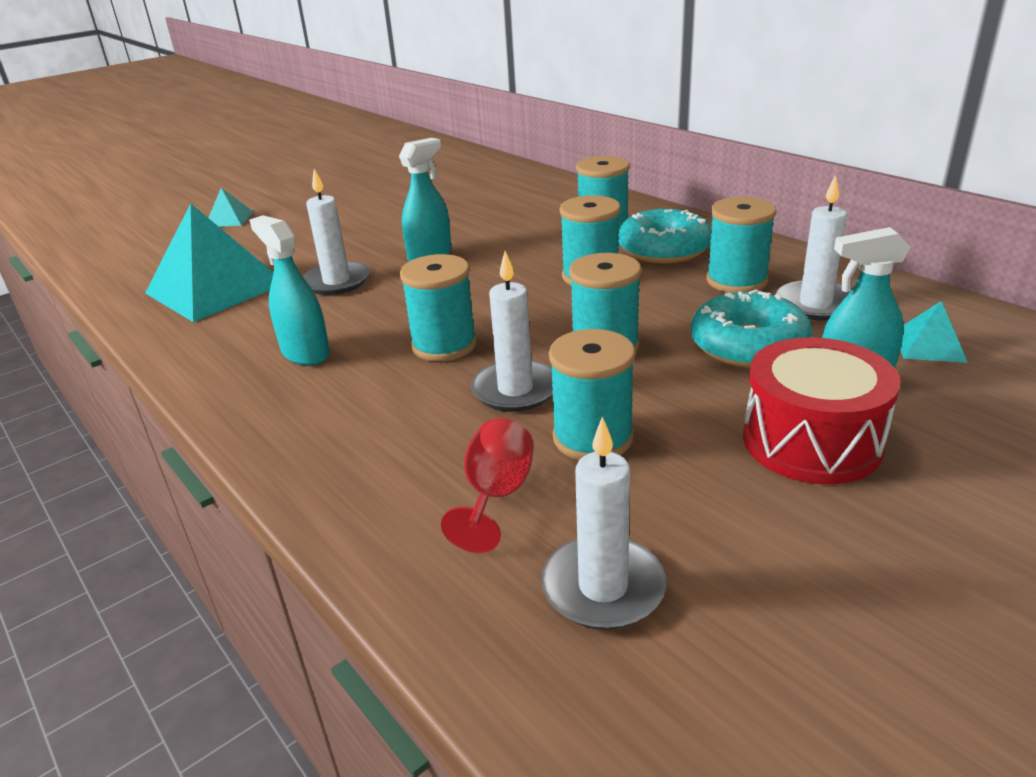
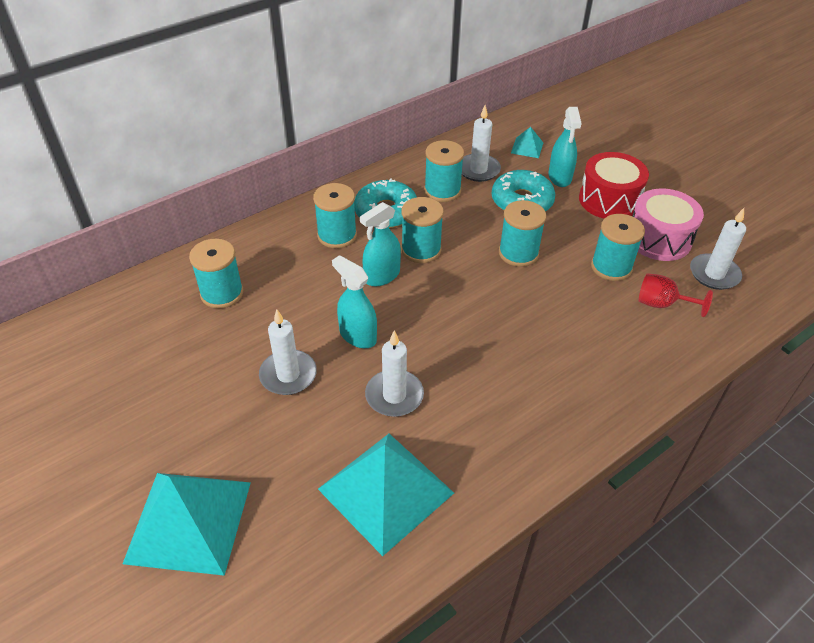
camera: 90 degrees left, 15 degrees up
(229, 219) = (189, 521): turquoise pyramid -> turquoise pyramid, size x2.24
(305, 353) = (515, 401): turquoise spray bottle -> turquoise spray bottle (382, 276)
(444, 345) = (510, 325): turquoise spool -> turquoise spool (222, 293)
(515, 390) = (566, 293): white candle -> white candle (288, 375)
(704, 506) = (659, 239): none -> pink drum

